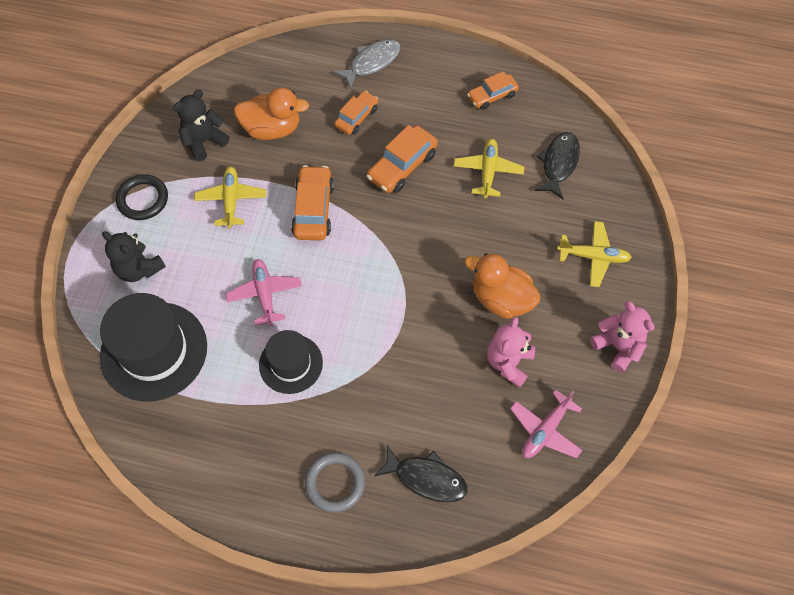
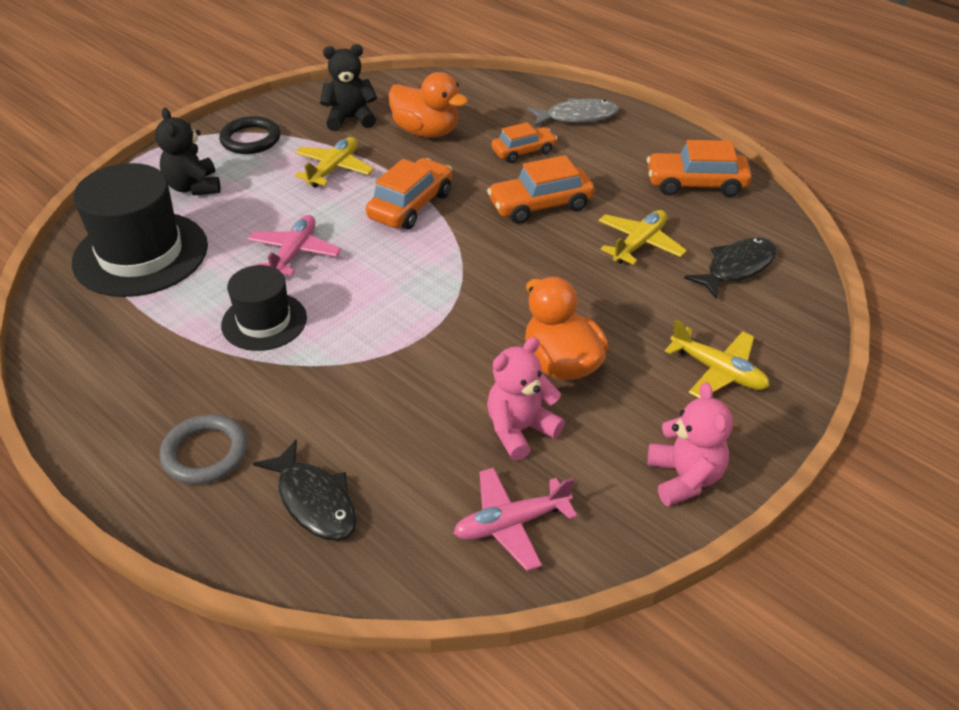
camera: 30 degrees right, 20 degrees down
(492, 96) = (696, 184): orange car -> orange car, size x1.50

